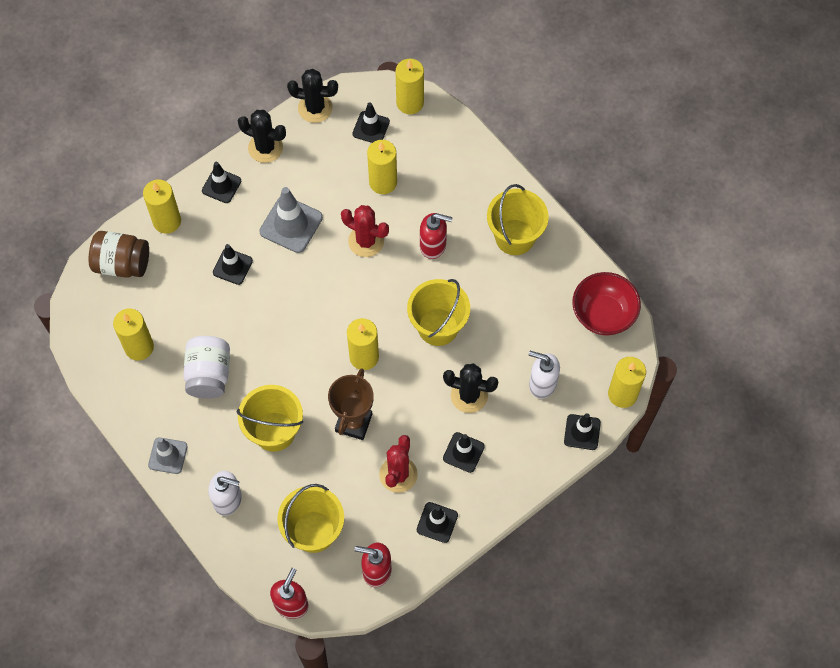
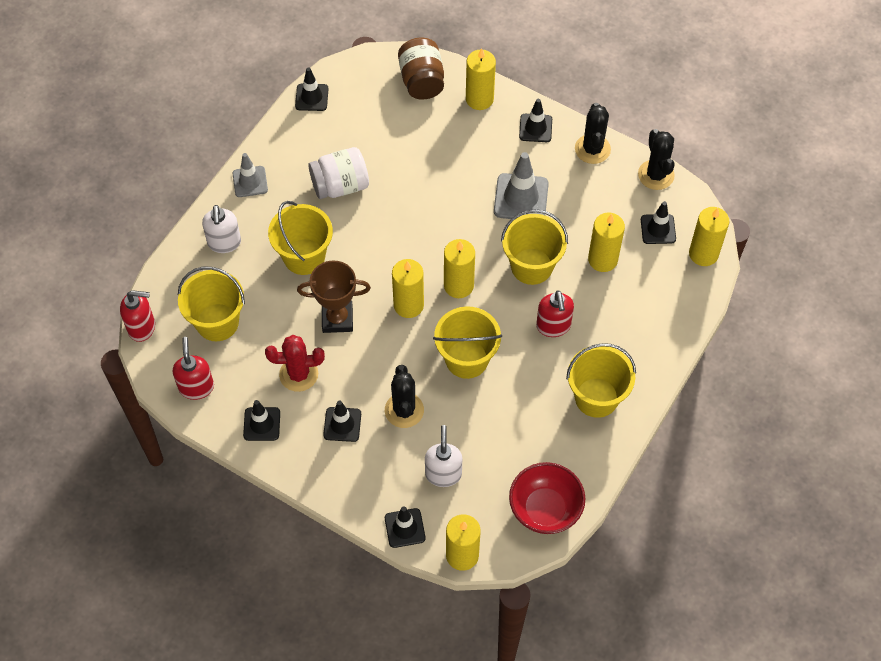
camera: 70 degrees right, 5 degrees down
(139, 347) = (345, 123): yellow candle -> yellow candle (458, 285)
(232, 266) = (456, 166): black traffic cone -> black traffic cone (311, 97)
(366, 241) = (531, 266): red cactus -> yellow bucket

